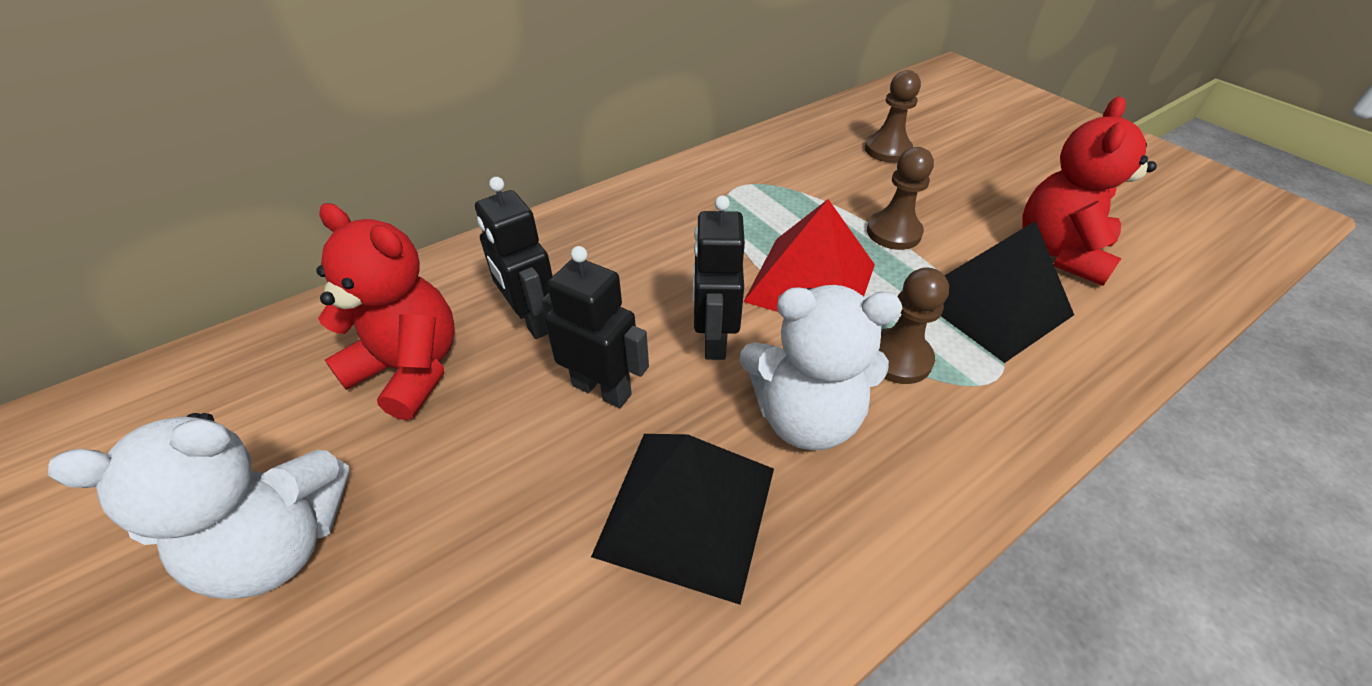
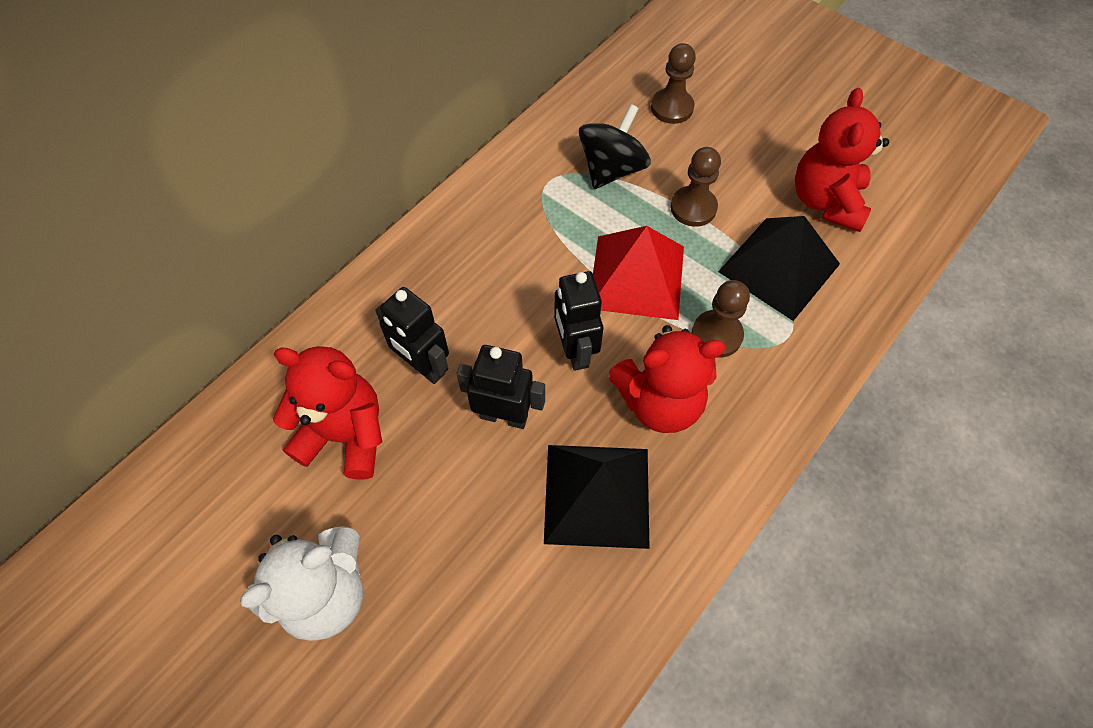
camera: 15 degrees left, 15 degrees up
(805, 416) = (659, 402): white teddy bear -> red teddy bear
(809, 187) = (611, 169): none -> black spinning top

